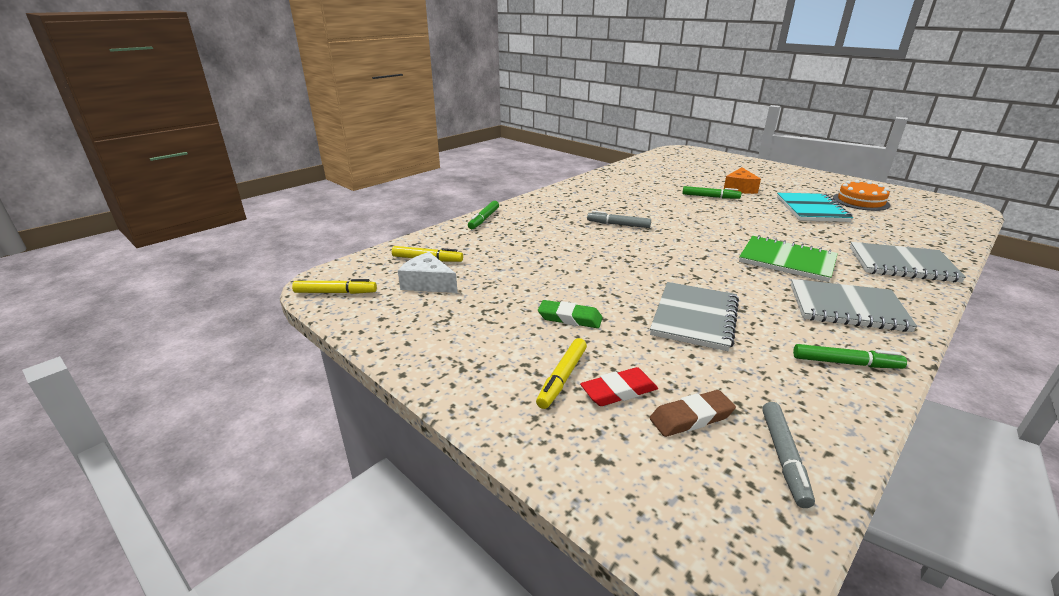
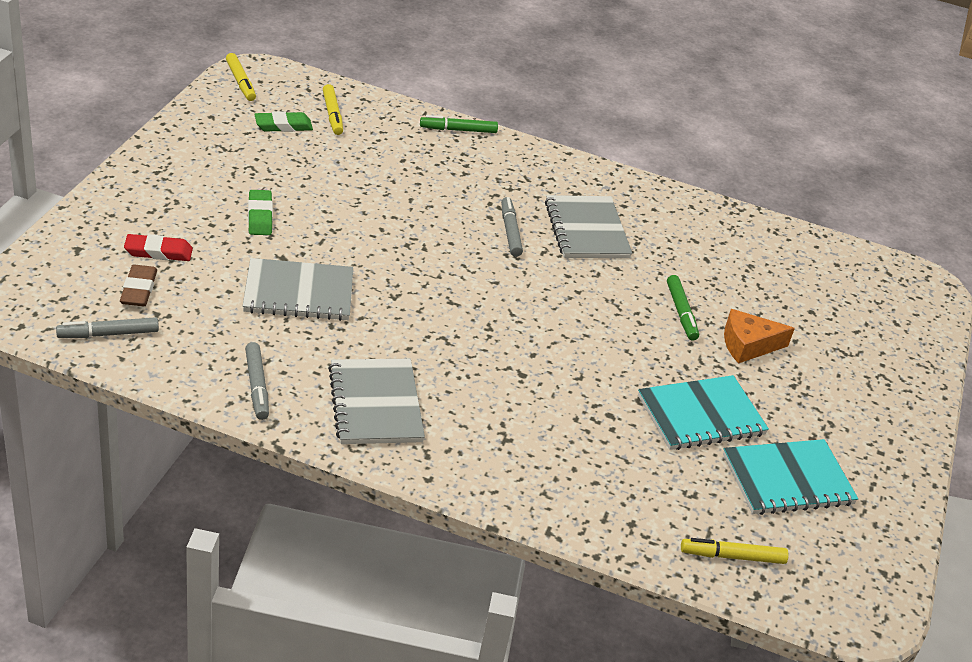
camera: 60 degrees right, 10 degrees up
(428, 283) = (283, 126): white cheese -> green eraser
(562, 378) = (165, 222): yellow marker -> yellow marker (732, 556)
(619, 391) = (158, 252): red eraser -> red eraser turned 45 degrees counterclockwise
(691, 417) = (139, 289): brown eraser -> brown eraser turned 45 degrees clockwise
(787, 261) = (481, 370): green notebook -> none
(845, 363) = (257, 386): green marker -> grey marker
(860, 201) = (787, 480): orange cake -> turquoise notebook
(902, 265) = (531, 475): grey notebook -> grey notebook (586, 230)

